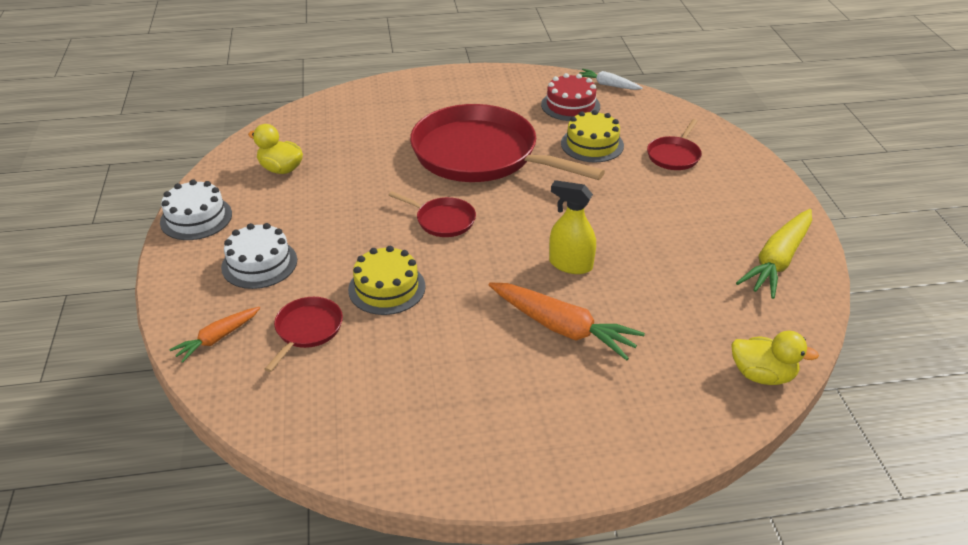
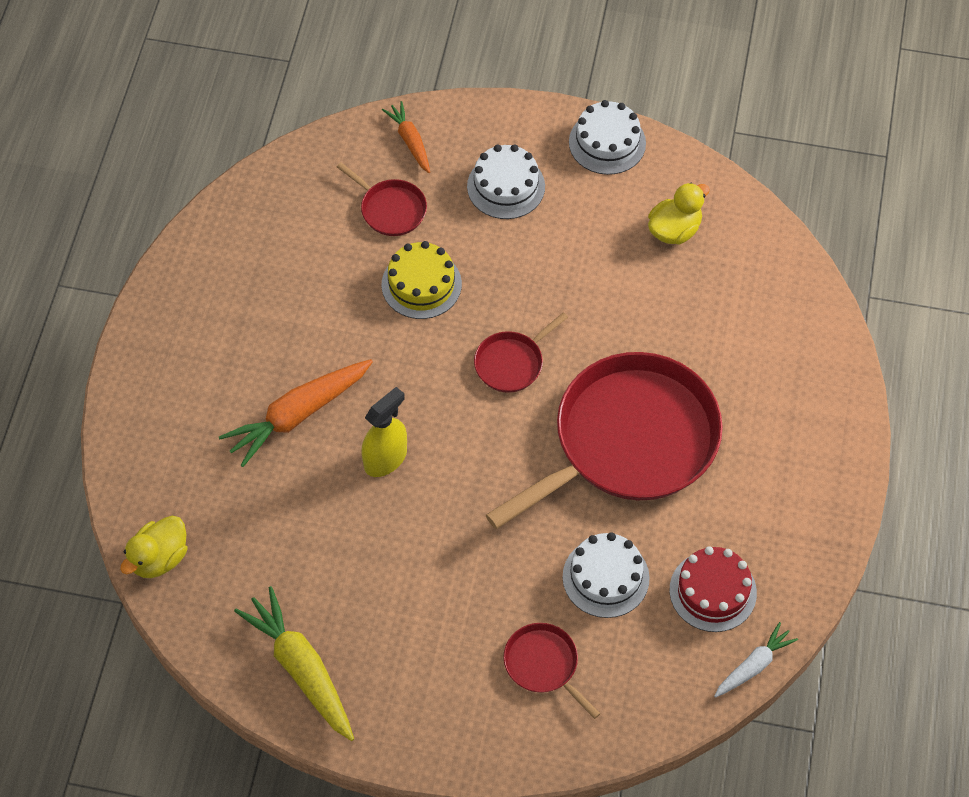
camera: 110 degrees right, 20 degrees up
(592, 144) = (605, 577): yellow cake -> white cake

